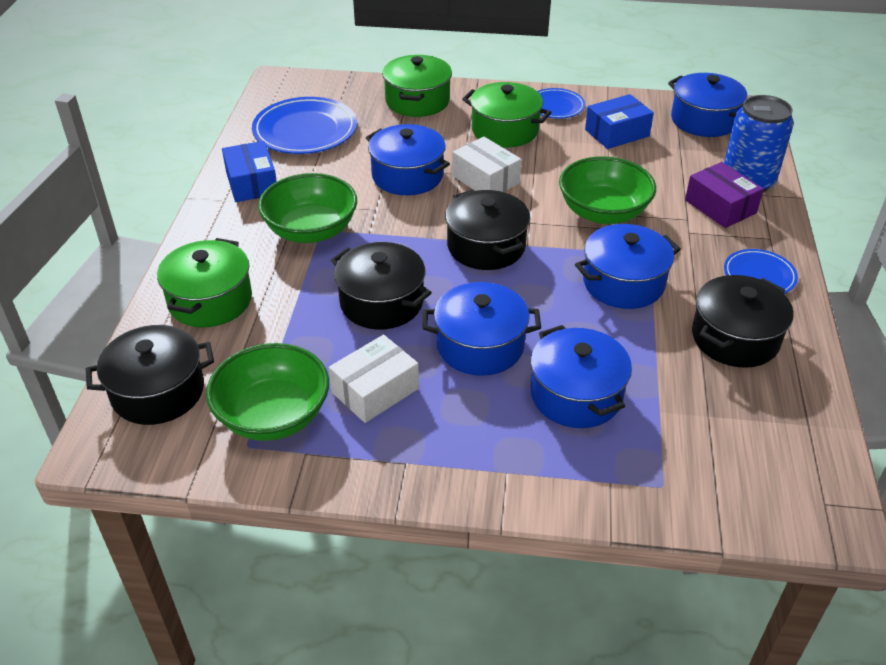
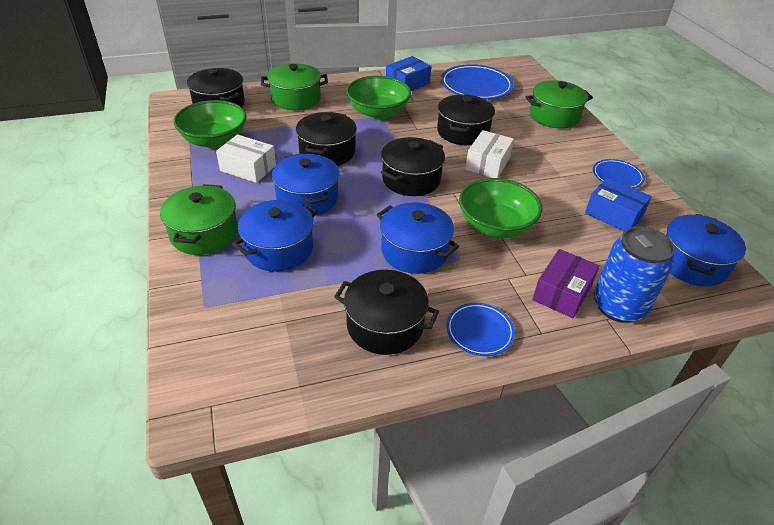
camera: 65 degrees right, 0 degrees up
(407, 176) = (463, 132): blue pot -> black pot
(505, 130) = (557, 159): green pot -> green pot (204, 233)

